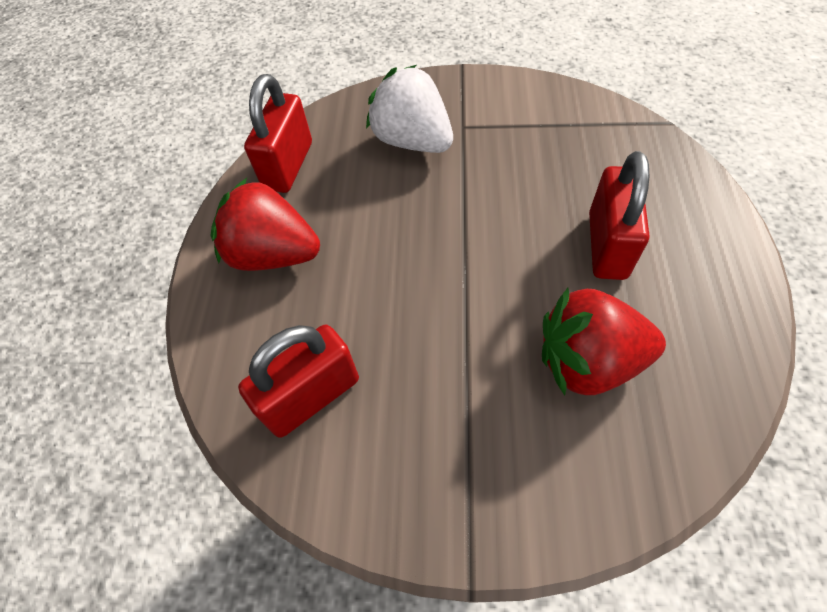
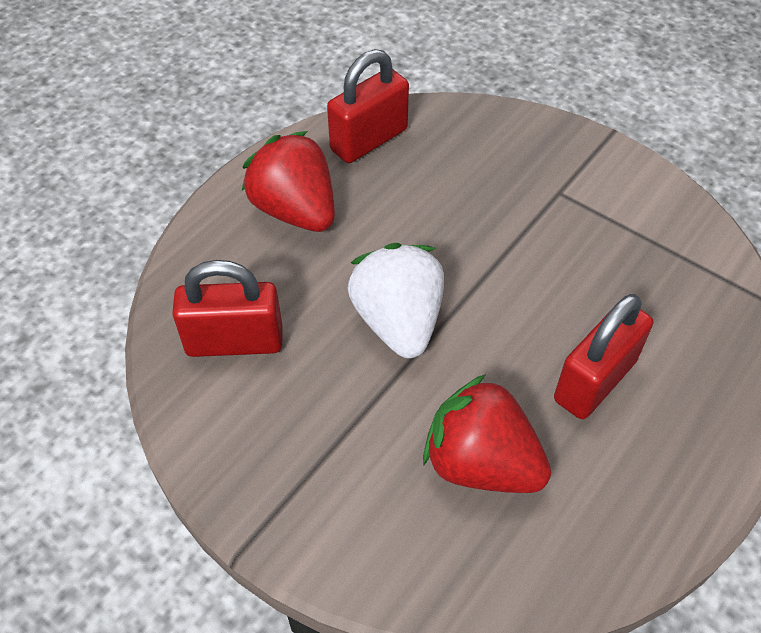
camera: 30 degrees right, 5 degrees down
(412, 141) = (498, 179): white strawberry -> white strawberry (398, 321)

